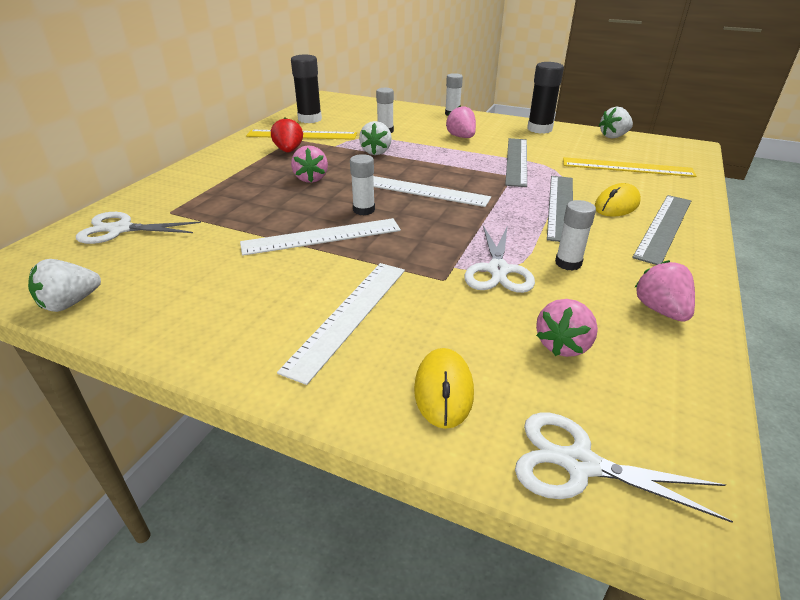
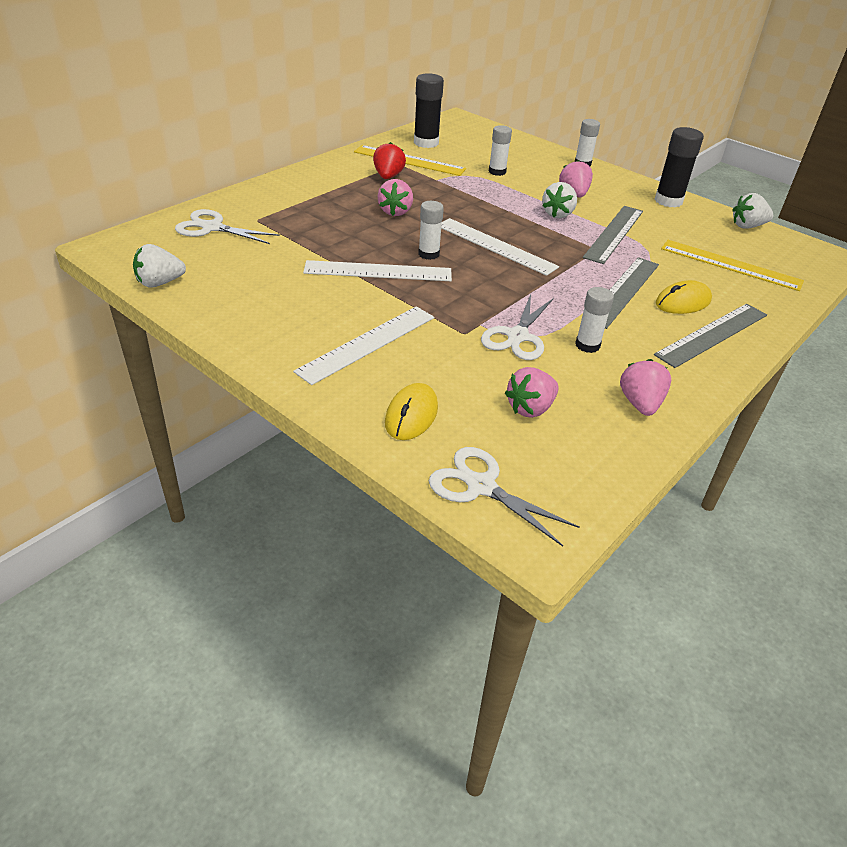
camera: 15 degrees right, 5 degrees up
(376, 152) = (474, 195): white strawberry -> white strawberry (557, 214)

